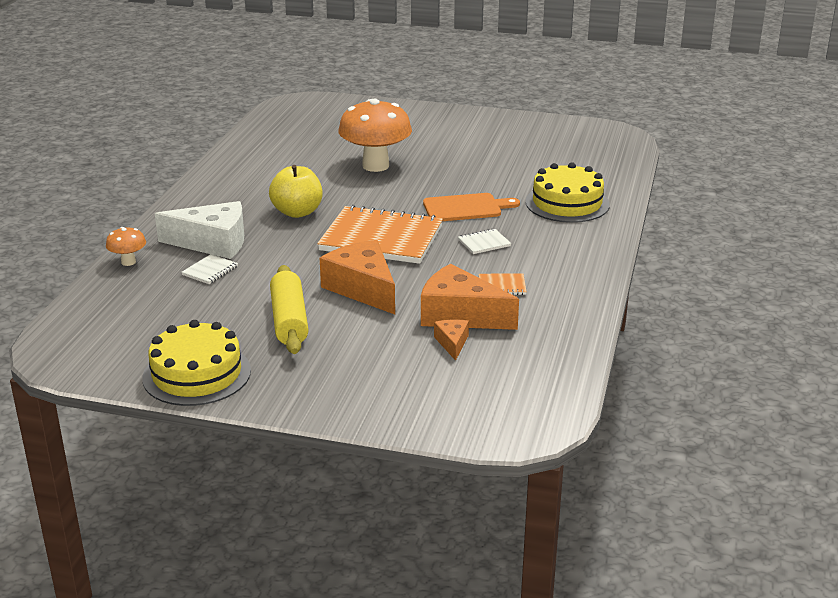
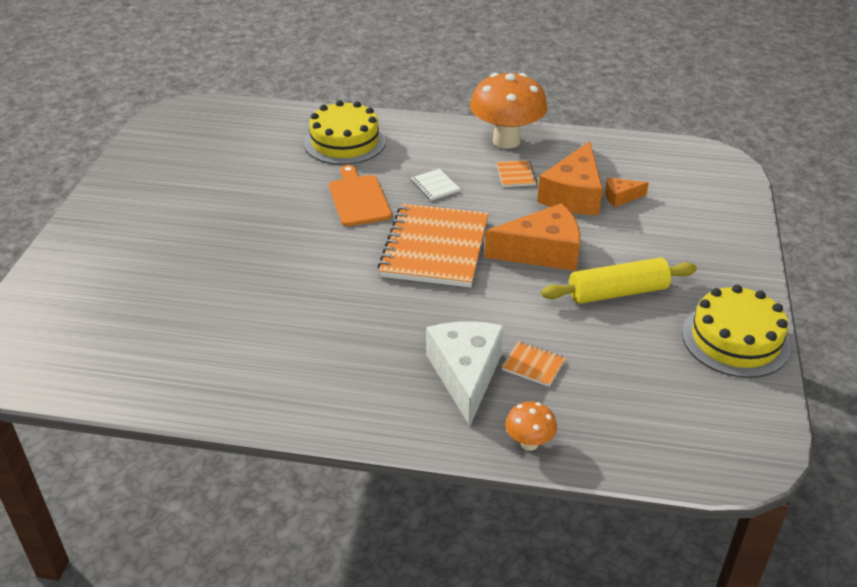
camera: 95 degrees left, 10 degrees up
(210, 271) = (533, 365): white notebook -> orange notebook
(297, 212) = (377, 315): yellow apple -> none
(363, 288) = (542, 252): orange cheese -> orange cheese turned 150 degrees counterclockwise
(375, 166) = (245, 266): orange mushroom -> orange mushroom (506, 141)

